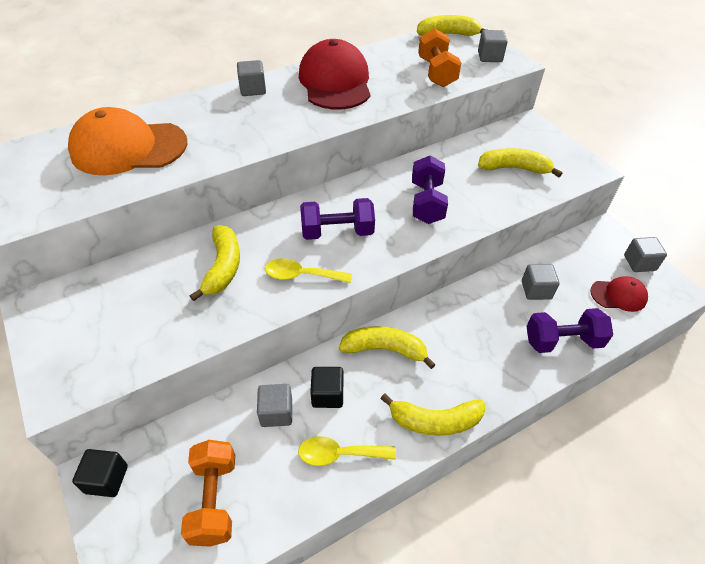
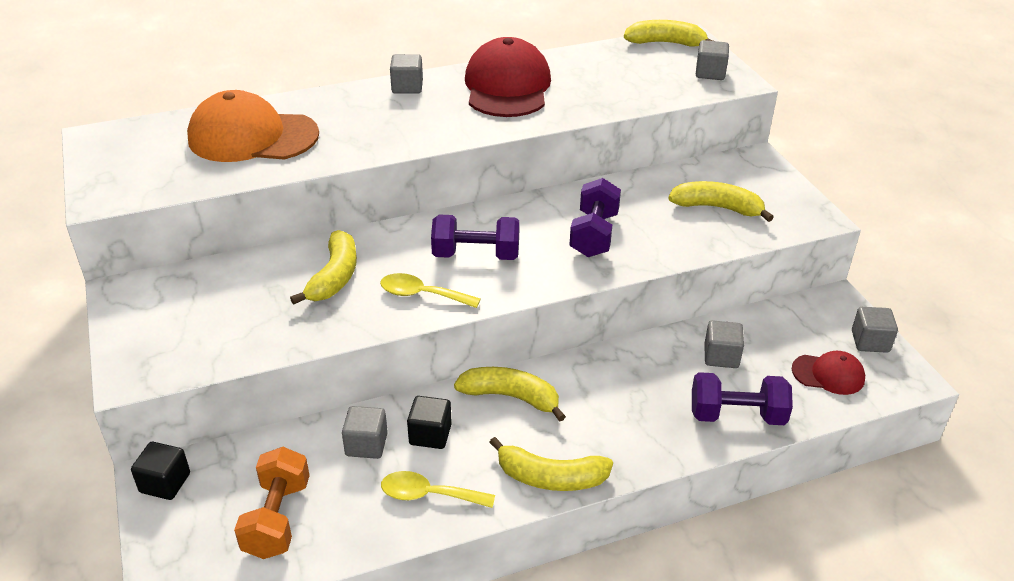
camera: 10 degrees right, 10 degrees down
(436, 72) = (636, 86): orange dumbbell -> none

